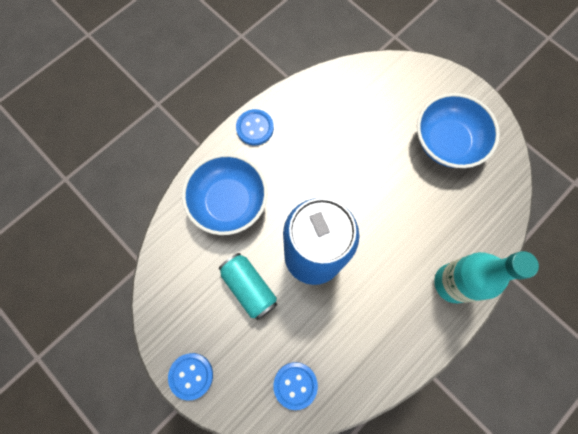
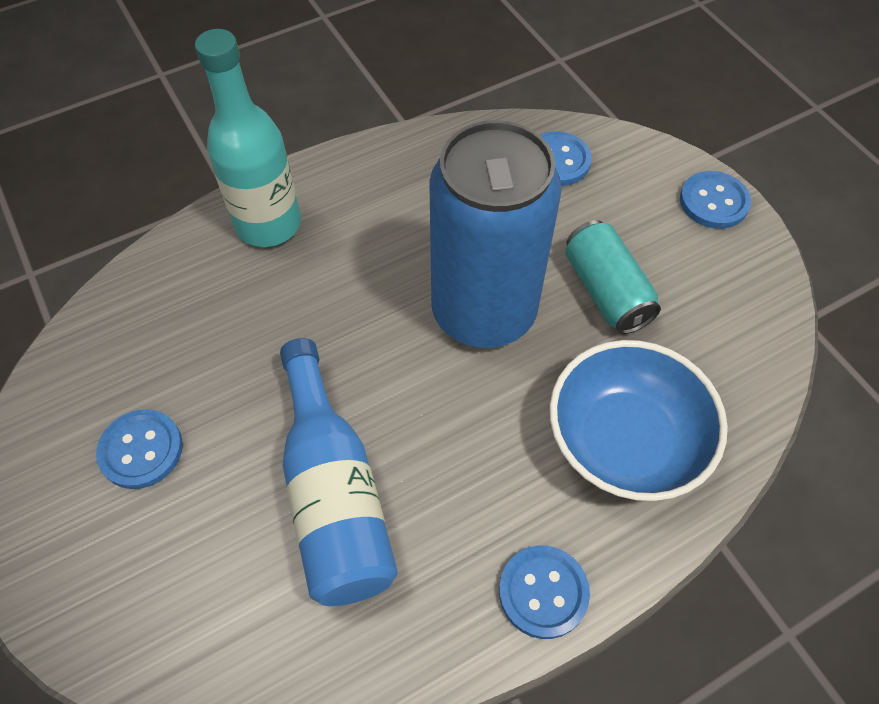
camera: 165 degrees left, 15 degrees down
(354, 145) = (334, 493): none -> blue bottle
(447, 142) = (141, 450): blue bowl -> blue button

